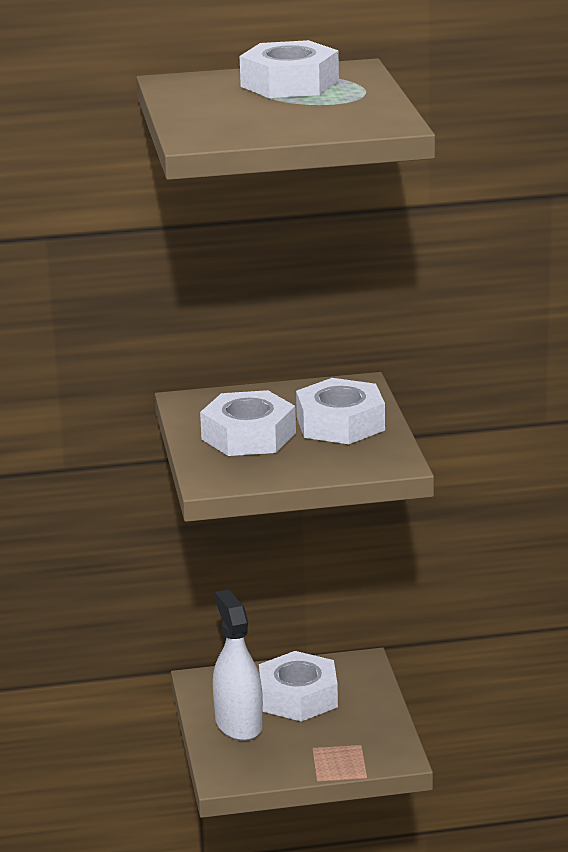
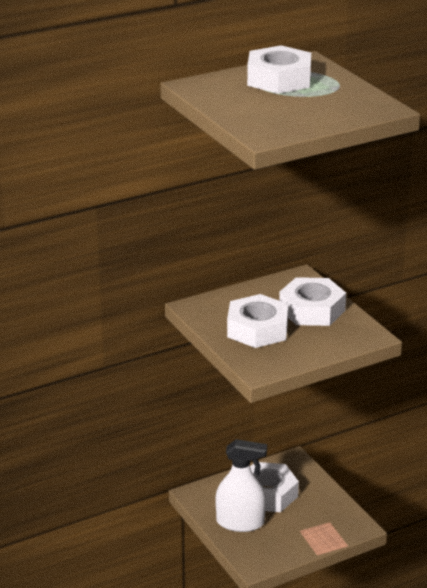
camera: 20 degrees left, 5 degrees up
(238, 724) = (240, 522): white spray bottle -> white spray bottle turned 135 degrees clockwise

